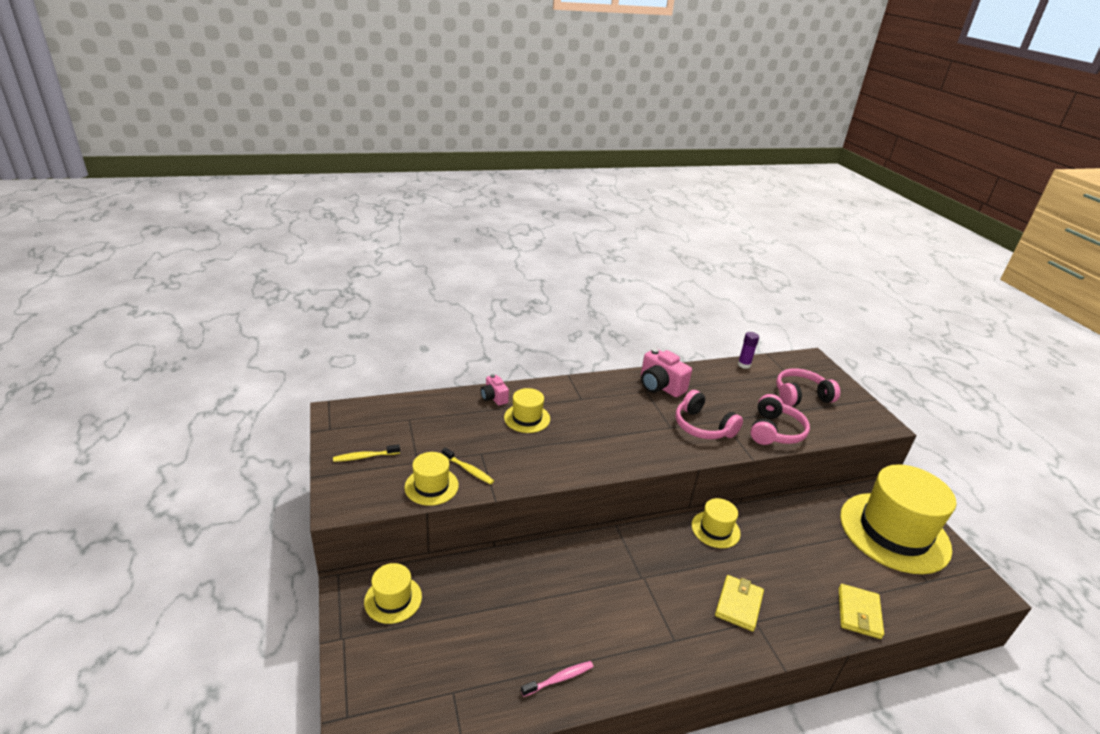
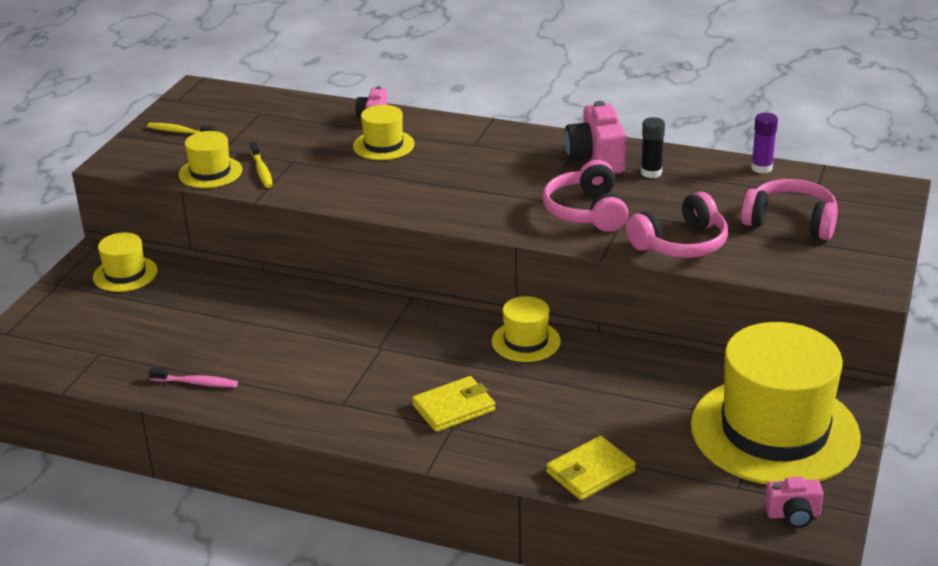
camera: 40 degrees right, 0 degrees up
(699, 386) = (651, 173): none -> black glue stick
(969, 586) = (793, 515): none -> pink camera

